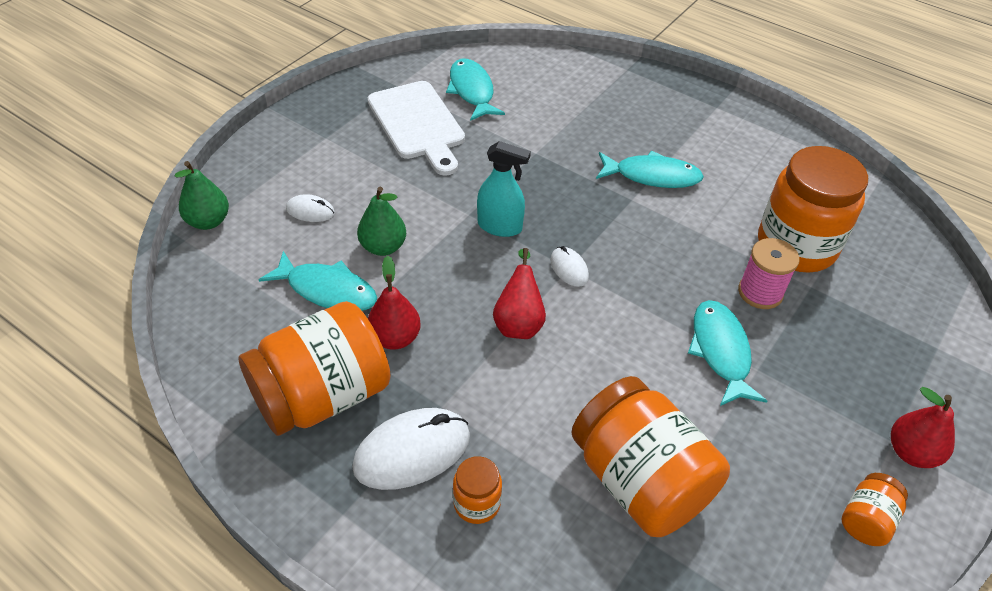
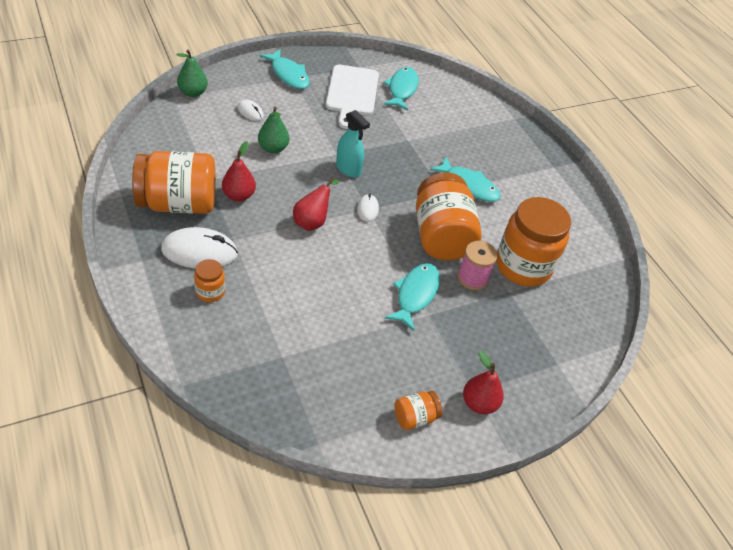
camera: 25 degrees right, 0 degrees up
(327, 290) = (224, 155): turquoise fish -> turquoise fish (288, 75)
(640, 481) = (305, 329): orange jar -> orange jar (441, 236)

